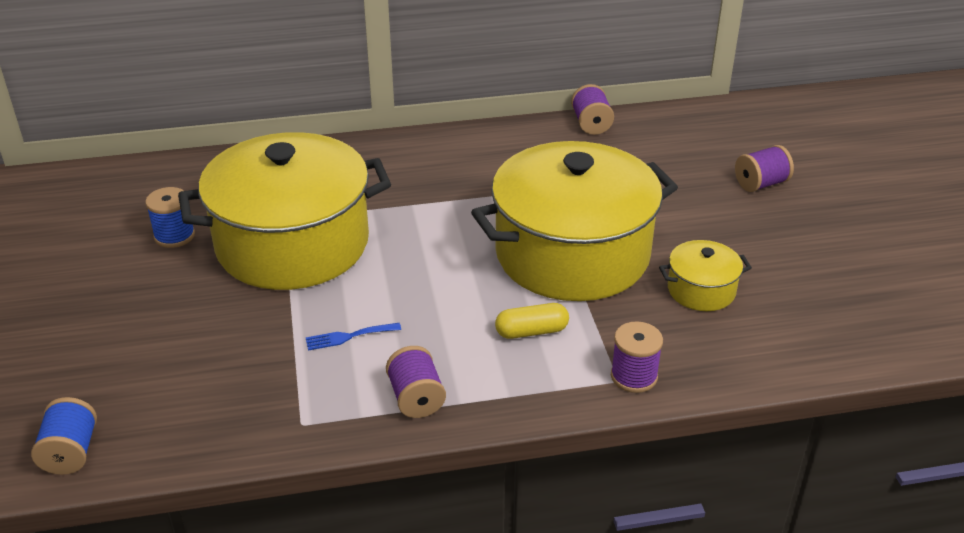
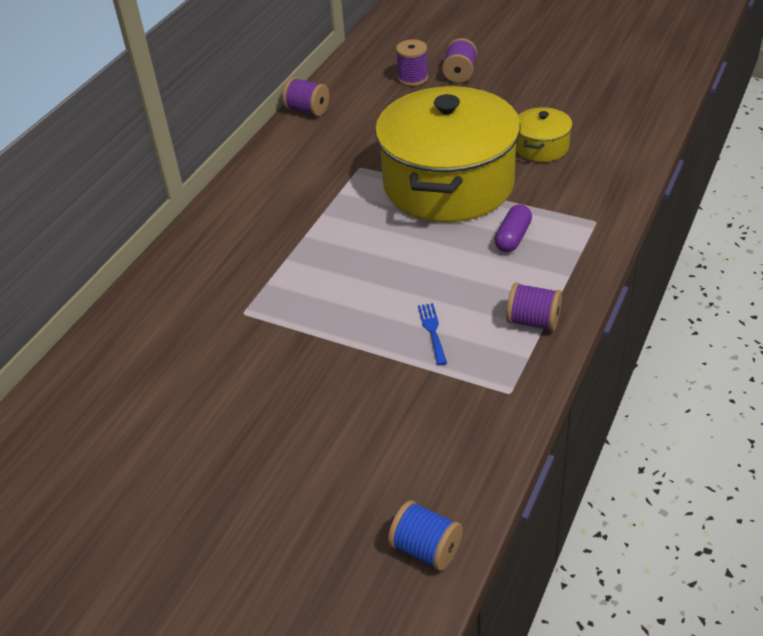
camera: 50 degrees left, 5 degrees up
(174, 236) = (191, 389): blue spool -> none
(293, 244) = (283, 320): yellow pot -> none
(348, 337) = (432, 331): blue fork -> blue fork turned 150 degrees clockwise
(531, 331) = (513, 237): yellow capsule -> purple capsule
(634, 376) = (598, 212): purple spool -> purple spool (413, 78)

